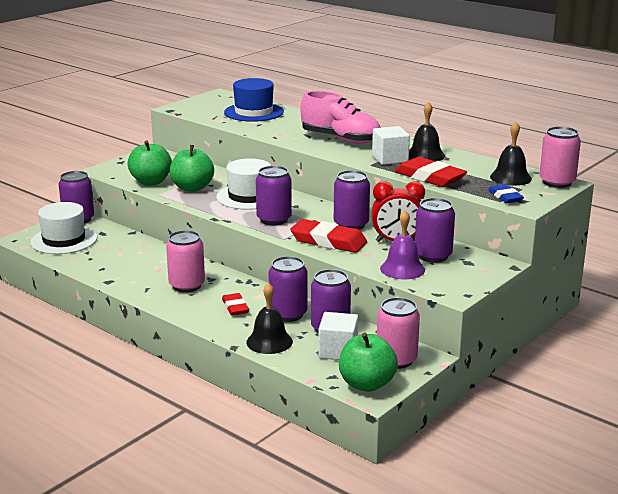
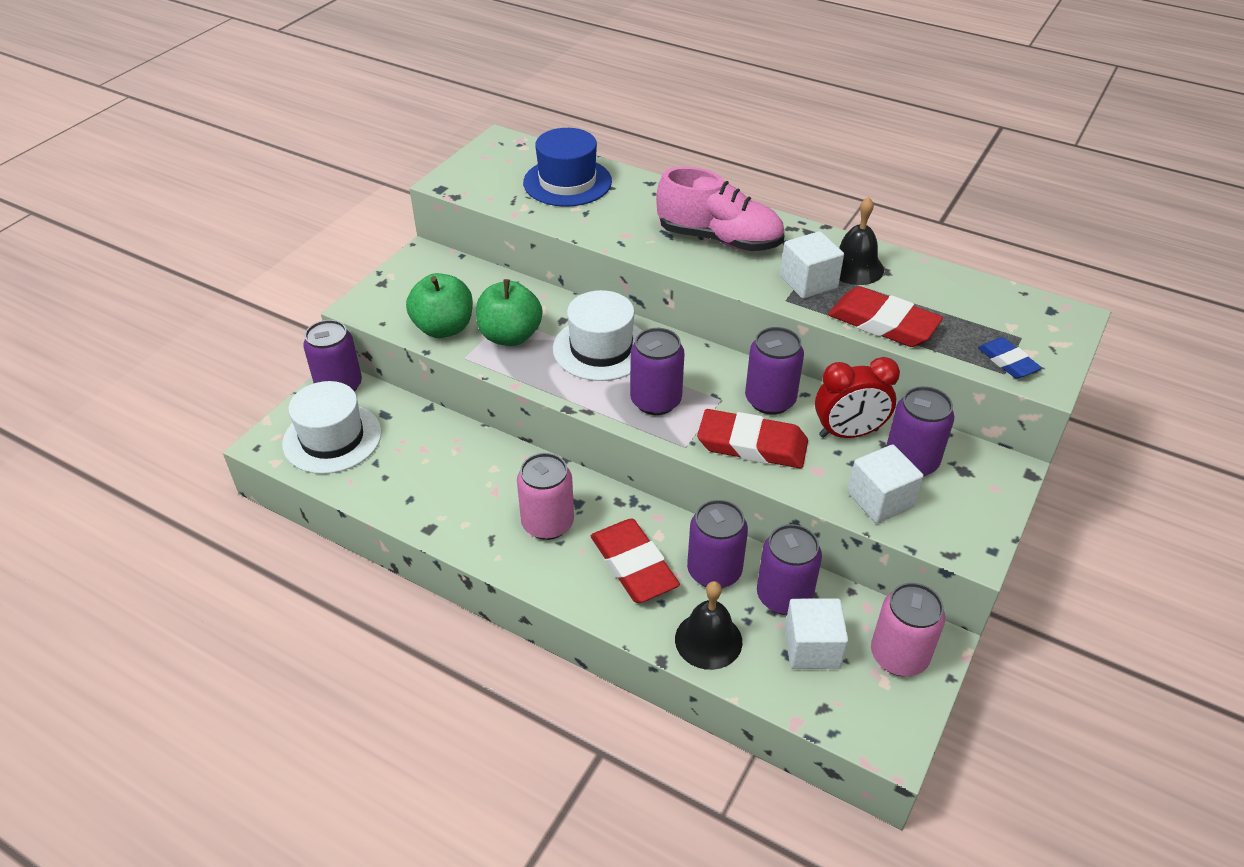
camera: 10 degrees left, 20 degrees up
(235, 307) = (633, 565): red eraser -> red eraser, size x1.74
(367, 384) = (877, 719): green apple -> none
(402, 269) = (880, 500): purple bell -> white cube
(510, 178) = (995, 311): black bell -> none
(557, 182) = (1063, 316): pink can -> none

